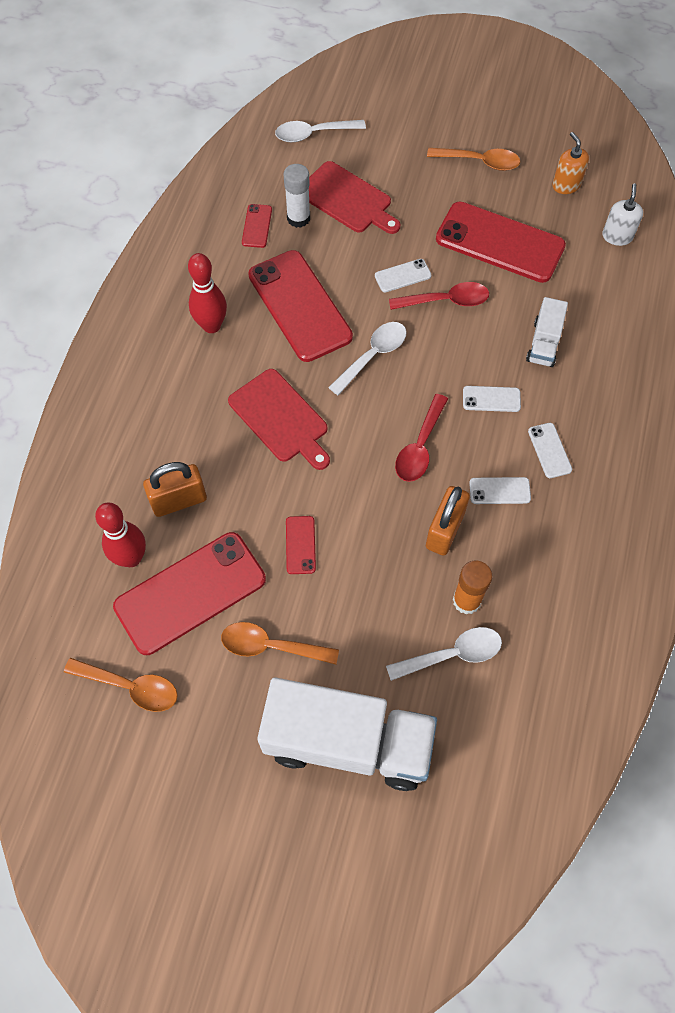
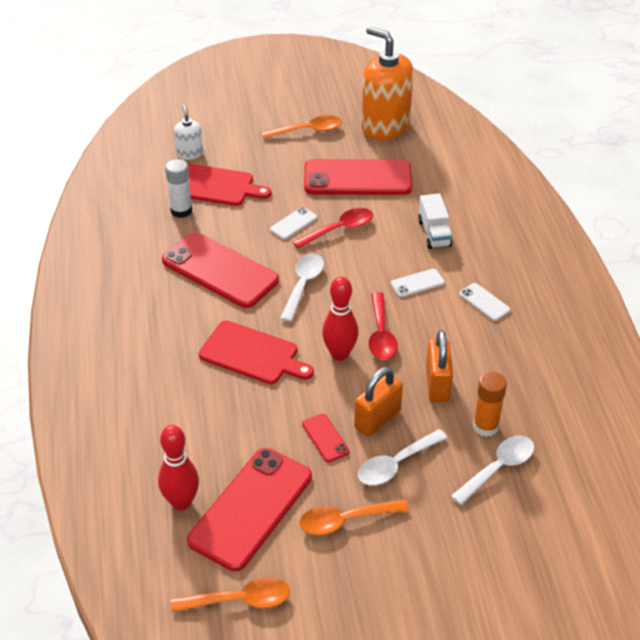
camera: 25 degrees left, 20 degrees down
(179, 501) = (199, 444): orange padlock -> orange padlock (377, 419)
(211, 326) = (151, 308): red bowling pin -> red bowling pin (339, 354)
(257, 226) = (148, 226): red phone -> none
(313, 134) = (158, 150): white spoon -> white spoon (396, 464)
(347, 742) = (454, 565): white truck -> none
(499, 491) = (463, 342): white phone -> none
(566, 185) = (385, 126): orange soap dispenser -> orange soap dispenser, size x2.12
(617, 236) = (445, 147): white soap dispenser -> white soap dispenser (190, 153)

